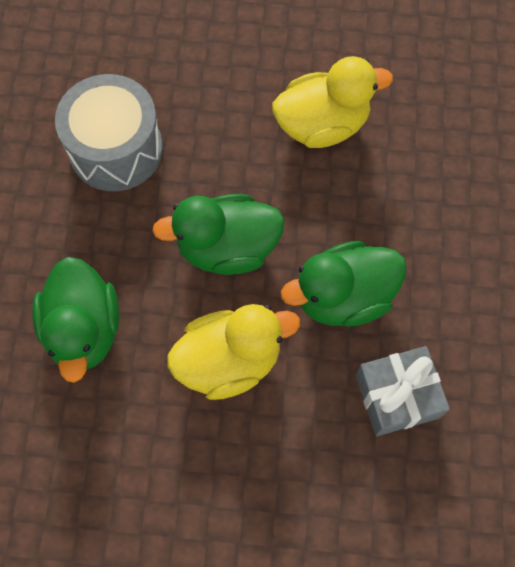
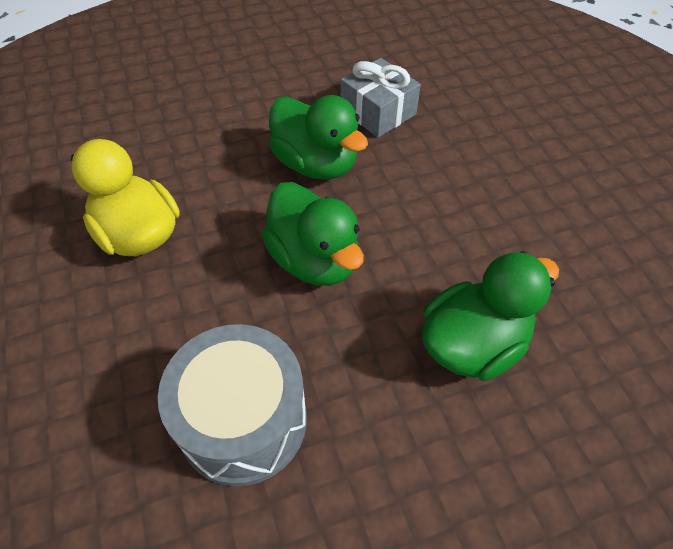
camera: 115 degrees left, 15 degrees down
(229, 361) = (421, 216): yellow duck -> none

